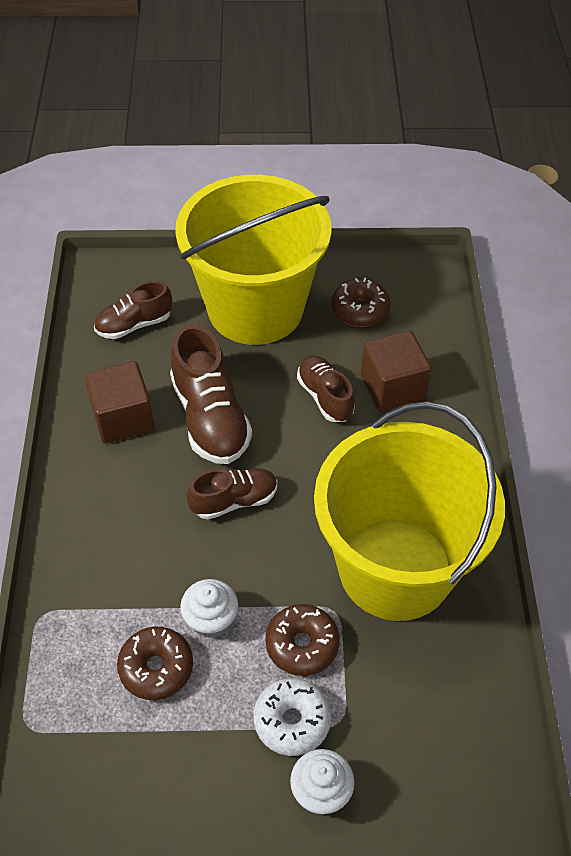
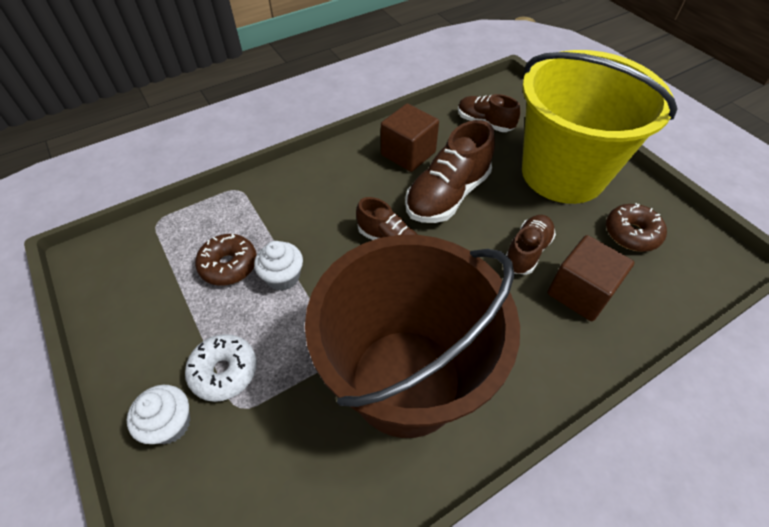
camera: 60 degrees right, 0 degrees up
(302, 644) = (294, 346): brown donut -> none
(395, 568) = (406, 381): yellow bucket -> brown bucket

